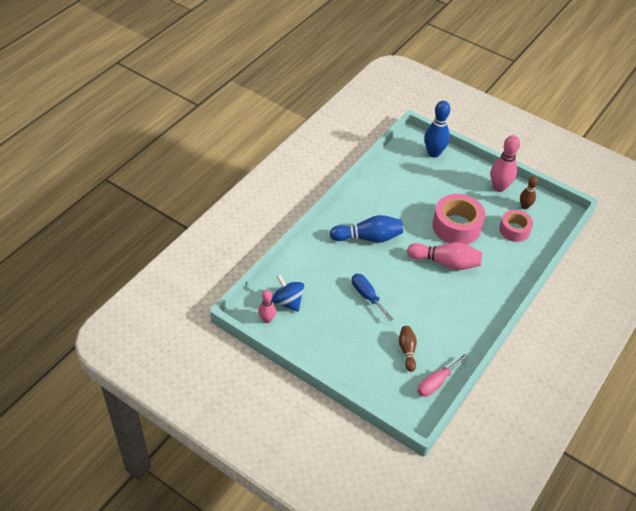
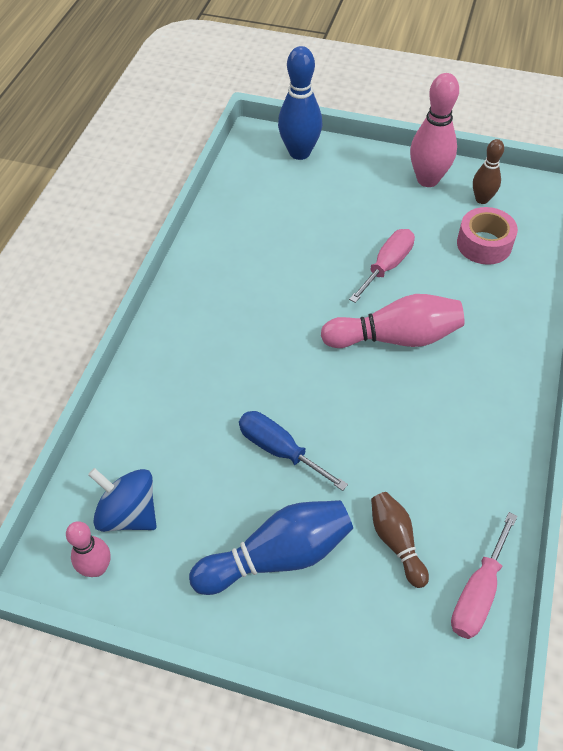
camera: 15 degrees left, 5 degrees up
(368, 237) = (242, 332): blue bowling pin -> blue bowling pin (277, 556)
(456, 226) = (387, 266): pink tape -> pink screwdriver

